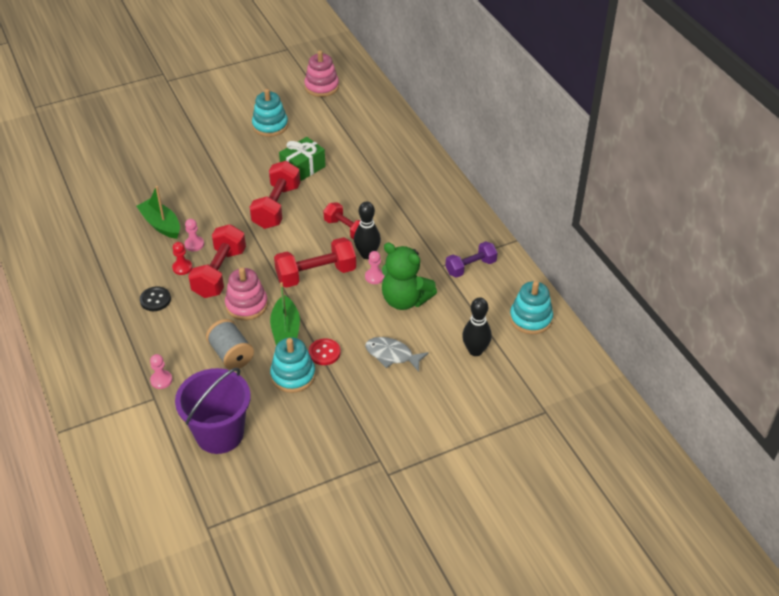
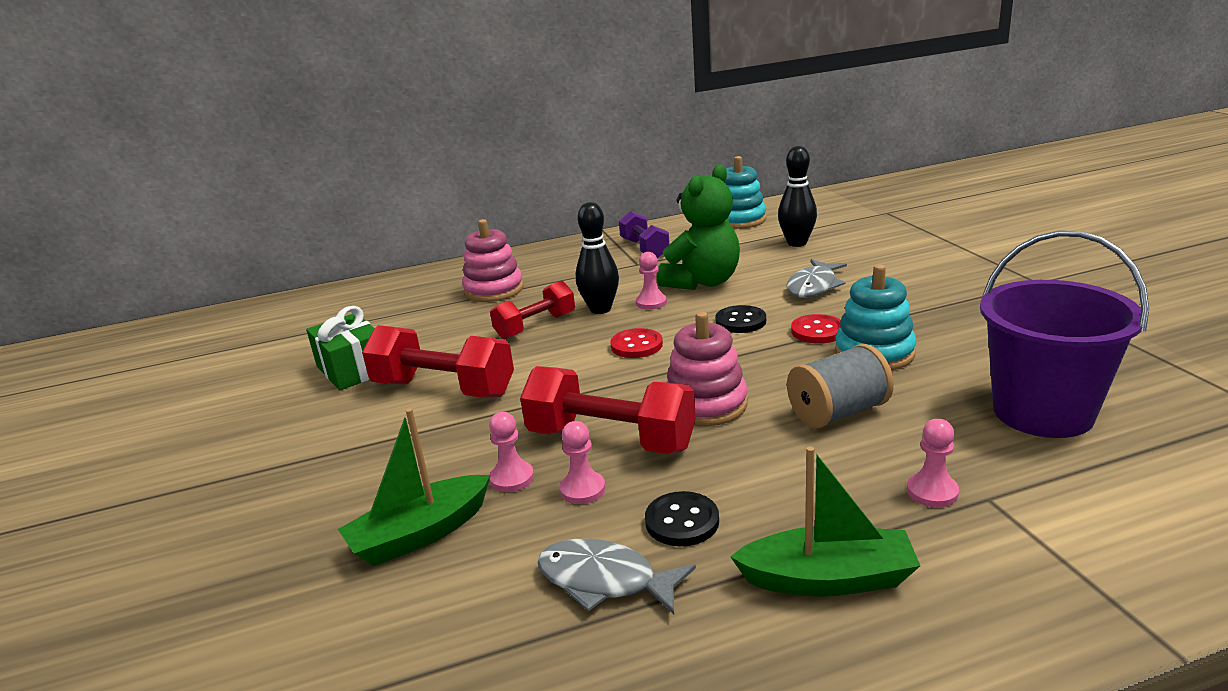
camera: 80 degrees left, 20 degrees down
(124, 280) = (605, 580): none -> grey fish
(182, 268) = (582, 489): red pawn -> pink pawn
(270, 125) = (194, 408): turquoise stacking toy -> none
(286, 330) = (769, 364): green boat -> green boat (828, 579)
(316, 274) = (636, 345): red dumbbell -> red button
(321, 87) = (136, 362): pink stacking toy -> pink stacking toy (494, 290)
(342, 318) = (740, 321): none -> black button

